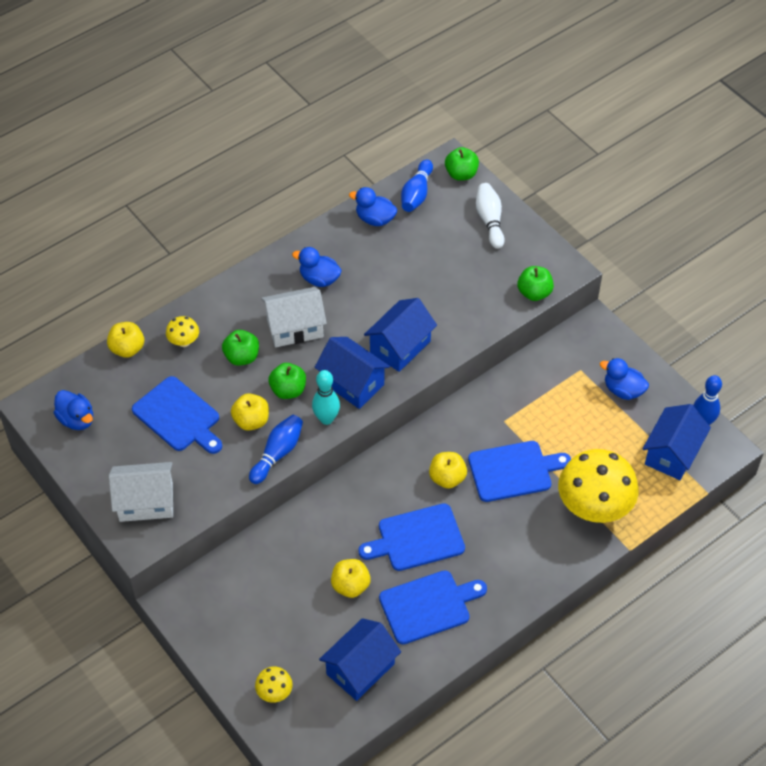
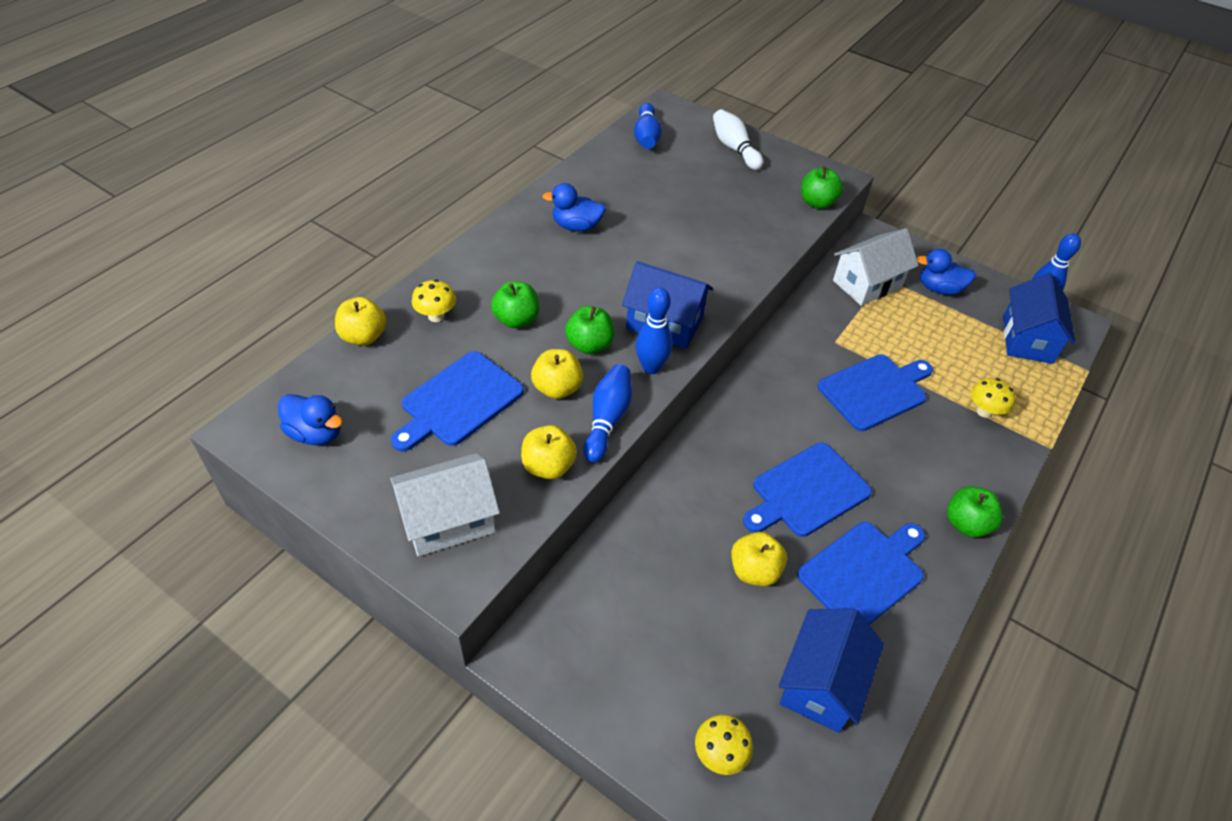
camera: 20 degrees left, 5 degrees down
(179, 416) = (459, 402): blue cutting board -> blue cutting board turned 105 degrees clockwise
(295, 327) = (569, 278): white house -> white house (867, 284)
(326, 419) = (651, 367): turquoise bowling pin -> blue bowling pin
(375, 219) = (613, 164): blue duck -> none
(400, 346) = (701, 276): blue house -> none
(447, 478) = (806, 414): yellow apple -> yellow apple (548, 466)
(461, 174) = (683, 115): green apple -> green apple (966, 524)
(593, 508) = (984, 411): yellow mushroom -> yellow mushroom, size x0.44

